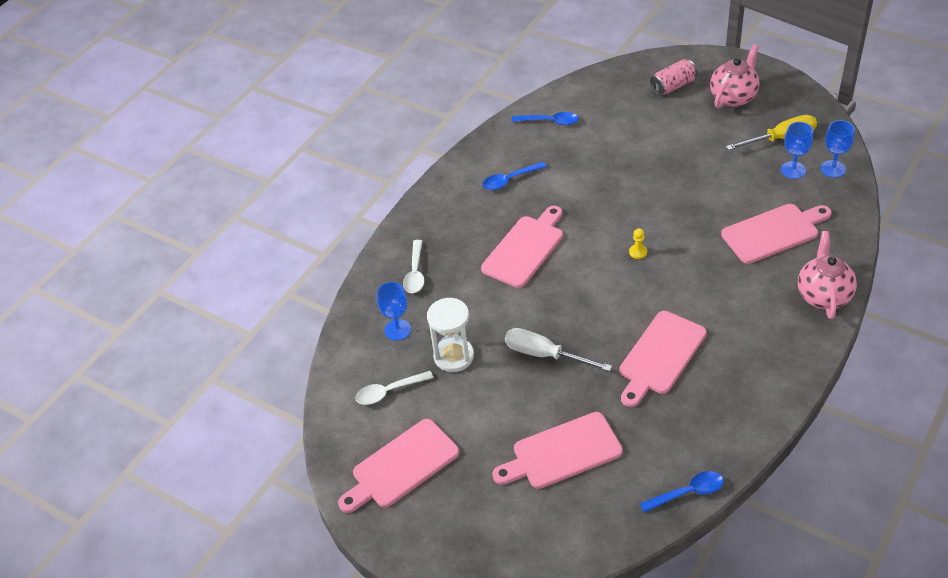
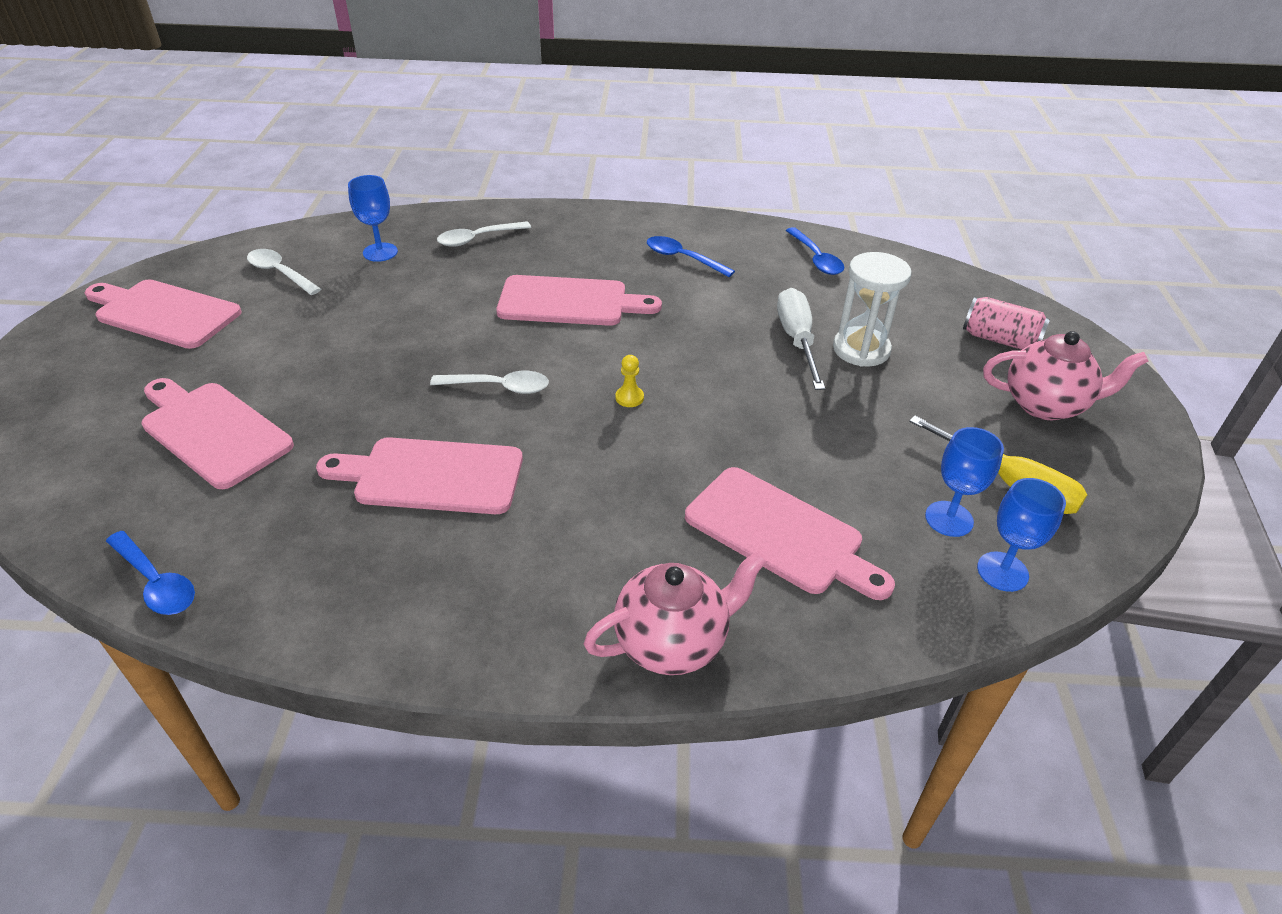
camera: 55 degrees right, 5 degrees down
(454, 356) = (354, 300): white hourglass -> white hourglass (861, 349)
(544, 354) = (387, 368): white screwdriver -> white screwdriver (797, 340)
(595, 306) = (499, 387): none -> white spoon

